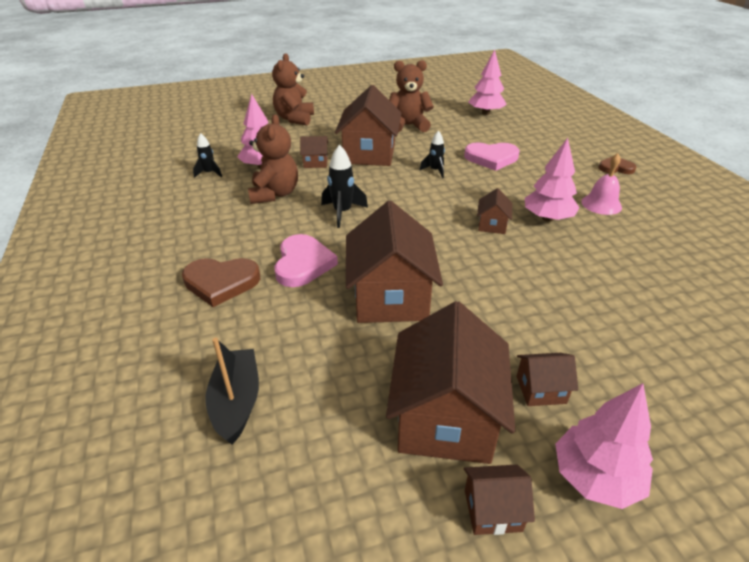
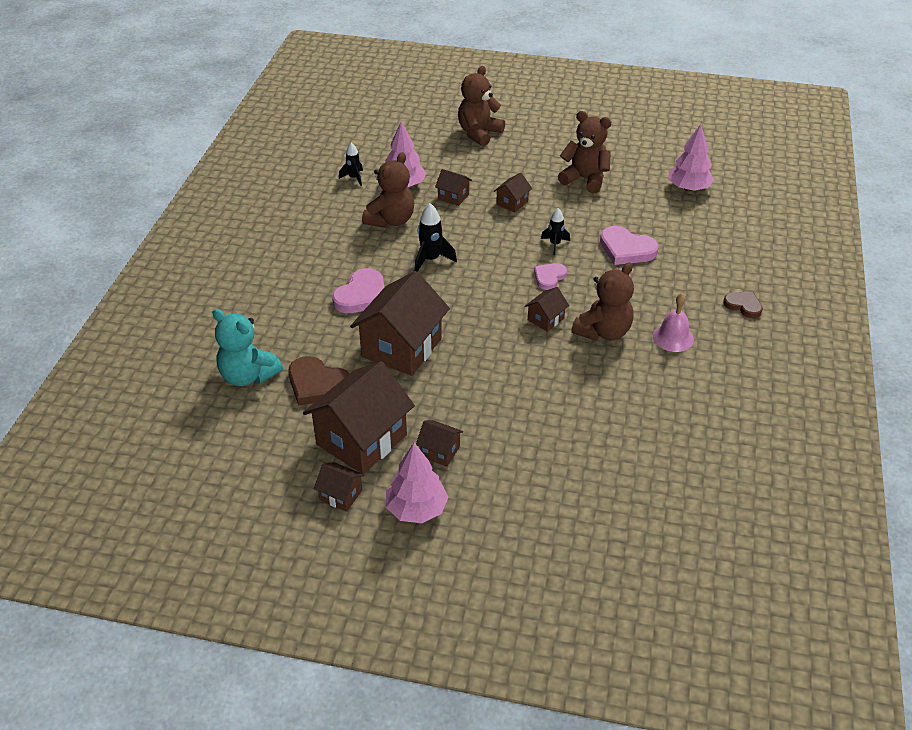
camera: 30 degrees right, 5 degrees up
(221, 283) = (293, 288): brown heart -> brown heart (317, 384)
(236, 402) = (248, 376): black boat -> turquoise teddy bear
(369, 154) = (512, 203): brown house -> brown house, size x0.46
(458, 194) = (549, 277): none -> pink heart
(547, 218) = (603, 332): pink tree -> brown teddy bear

